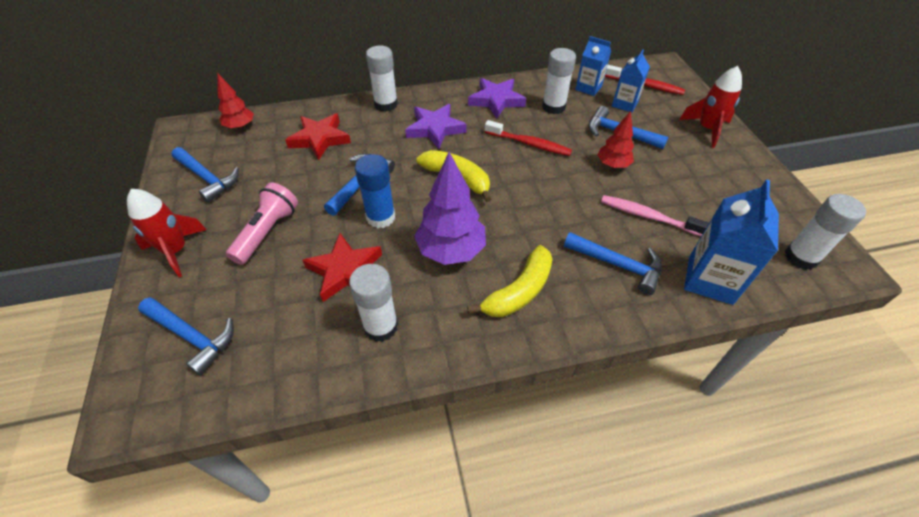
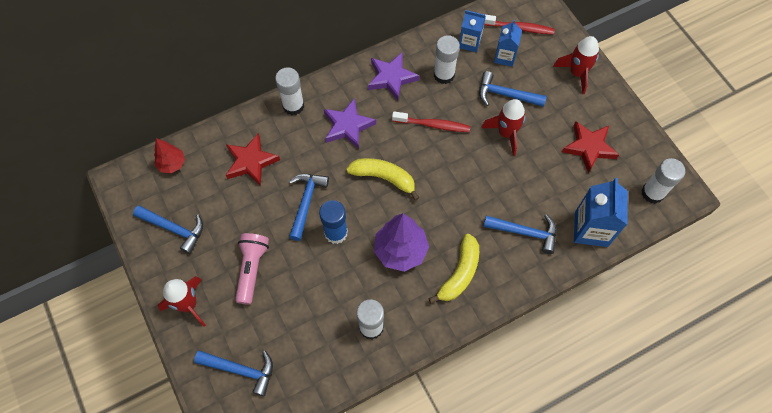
camera: 15 degrees left, 15 degrees up
(345, 270) = (327, 288): red star -> red star (589, 147)
(612, 165) = (506, 133): red tree -> red rocket
(647, 216) = (540, 181): pink toothbrush -> none

